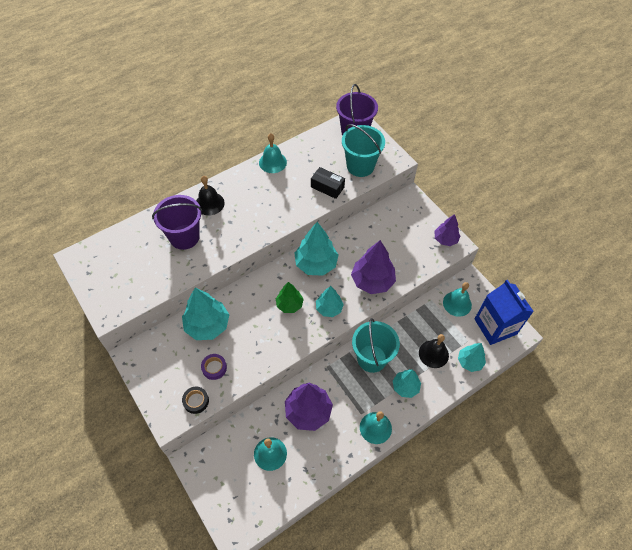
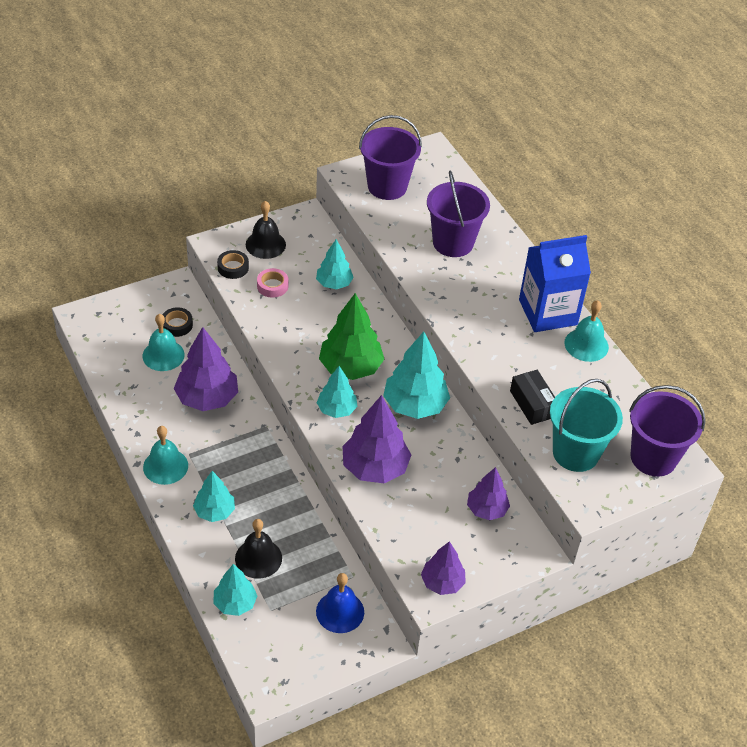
camera: 95 degrees right, 10 degrees down
(122, 284) = (387, 186): none -> purple bucket
(207, 325) = (334, 283): turquoise tree -> turquoise tree, size x0.61
(209, 203) = (509, 270): black bell -> black bell (265, 244)
(214, 368) = (272, 286): purple tape -> pink tape
(236, 450) = (177, 325): none -> black tape
(289, 305) = (350, 367): green tree -> green tree, size x1.64
(327, 187) = (532, 404): black box -> black box turned 60 degrees counterclockwise
(372, 358) = (267, 480): turquoise bucket -> none
(388, 221) = (486, 509): none -> purple tree
(457, 303) = (340, 611): turquoise bell -> blue bell
(495, 326) = (288, 657): blue carton -> blue carton (548, 312)

